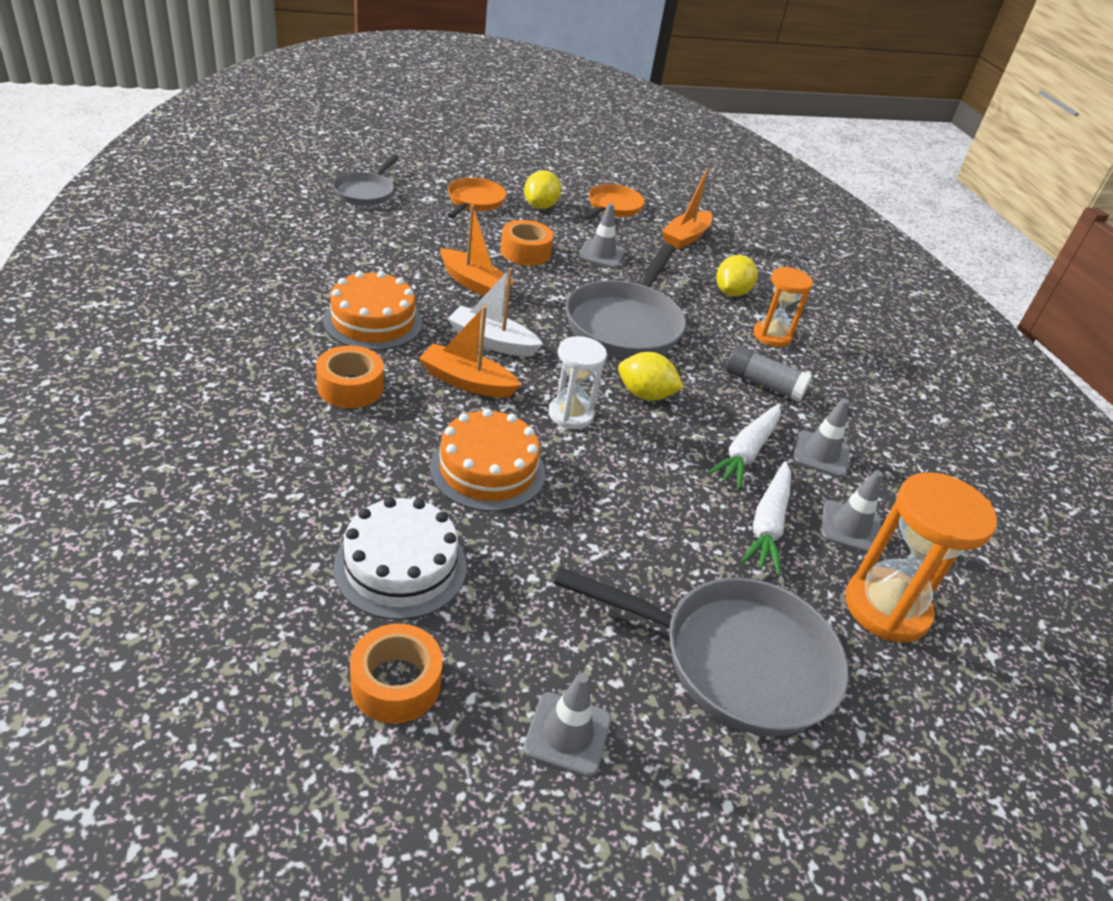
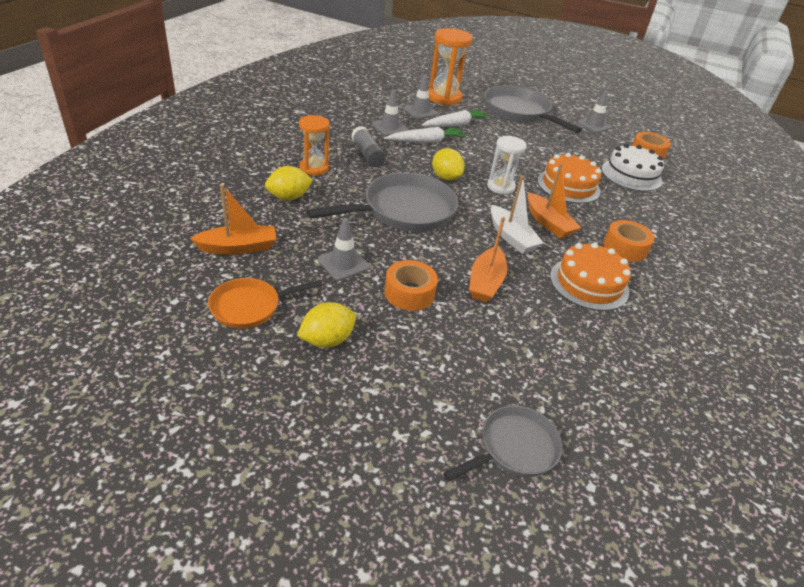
camera: 140 degrees left, 0 degrees up
(474, 201) = (394, 377): orange pan -> none
(474, 283) = (485, 282): orange boat -> orange boat turned 150 degrees counterclockwise

